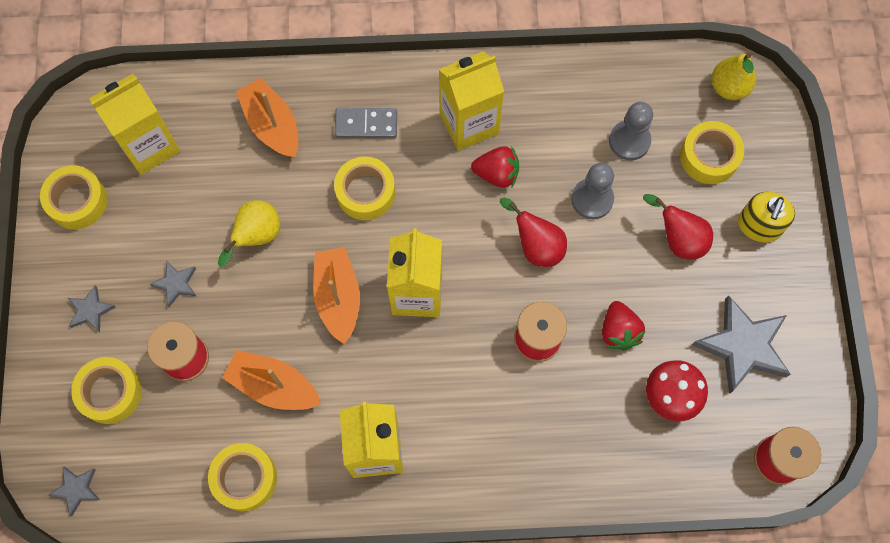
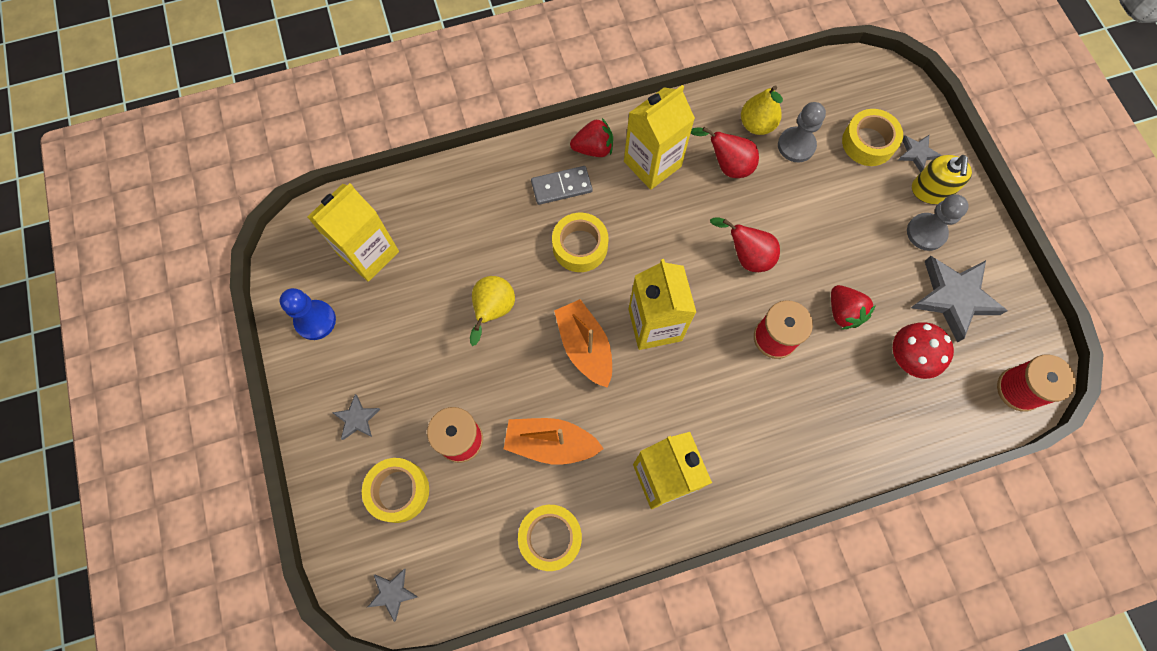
camera: 15 degrees left, 0 degrees up
(77, 201) = (315, 320): yellow tape -> blue pawn
(176, 284) = (431, 373): grey star -> grey star (916, 153)
(272, 125) = (476, 208): orange boat -> none
(497, 174) = (691, 202): red strawberry -> red strawberry (593, 148)
(592, 199) = (781, 203): grey pawn -> grey pawn (926, 232)
(678, 239) = (867, 219): red pear -> red pear (727, 165)
(729, 87) = (864, 80): yellow pear -> yellow pear (757, 125)

